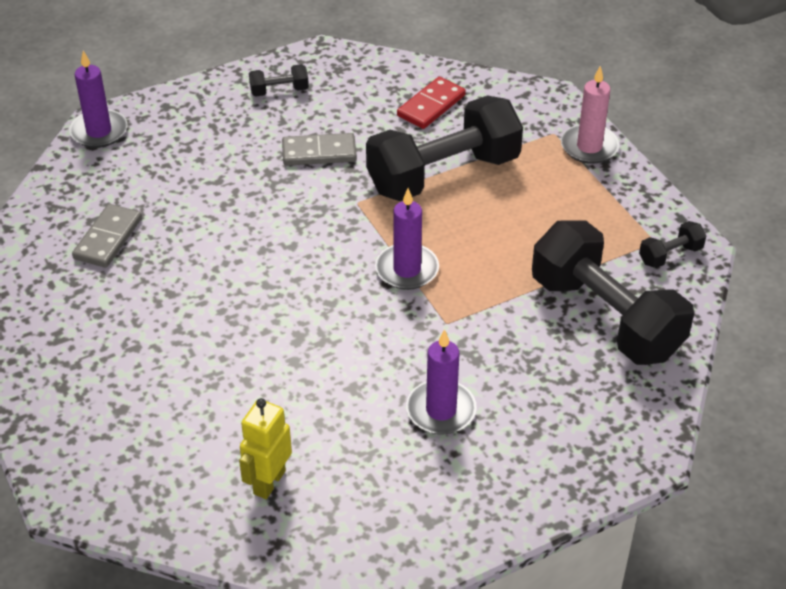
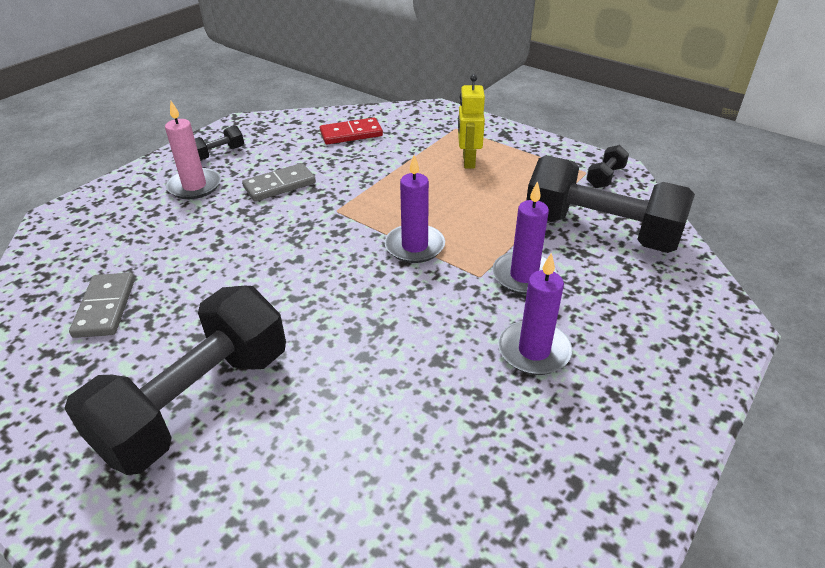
camera: 25 degrees left, 5 degrees down
(99, 131) = (58, 222): purple candle -> purple candle (523, 276)
(269, 482) = (418, 494): yellow robot -> yellow robot (468, 161)
(431, 106) = (351, 134): red domino -> red domino turned 60 degrees clockwise
(443, 174) = (393, 173): black dumbbell -> black dumbbell (197, 402)
(589, 147) = (487, 129): pink candle -> pink candle (194, 186)

